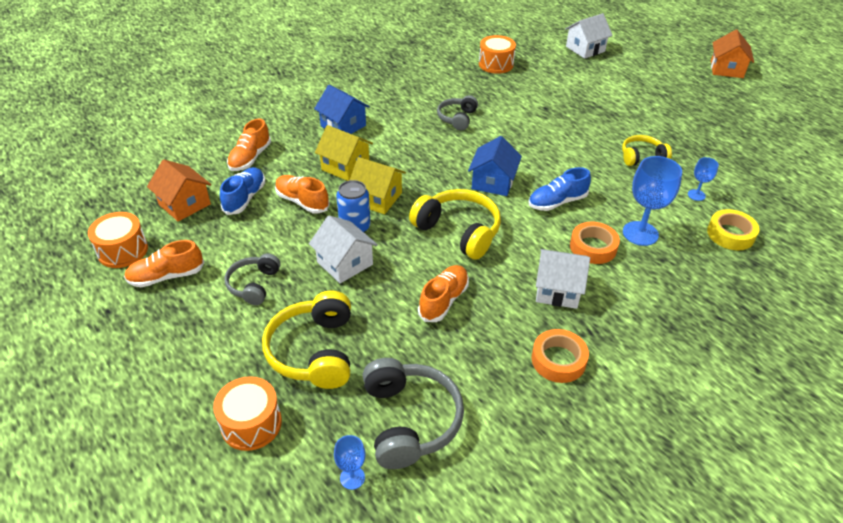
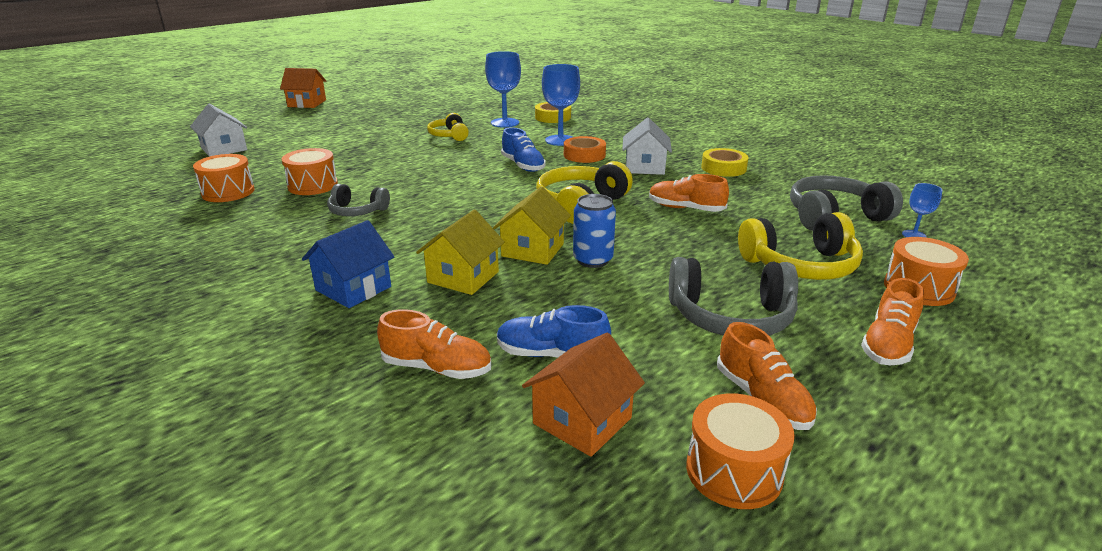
camera: 95 degrees left, 15 degrees down
(254, 285) = (730, 317): grey headphones -> grey headphones, size x1.65
(302, 201) = (550, 302): orange shoe -> orange shoe (888, 344)
(345, 263) = (659, 260): white house -> none
(493, 182) = (493, 191): blue house -> none
(507, 95) = (313, 185): none -> orange drum
(558, 360) = (723, 168): orange tape -> yellow tape
(696, 195) = (505, 123): blue goblet -> blue goblet, size x1.92

